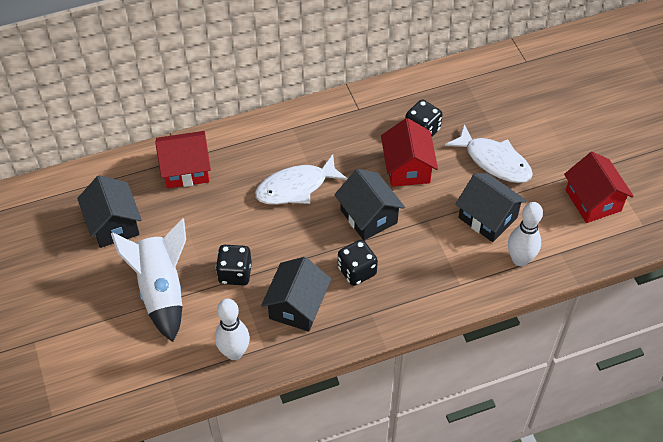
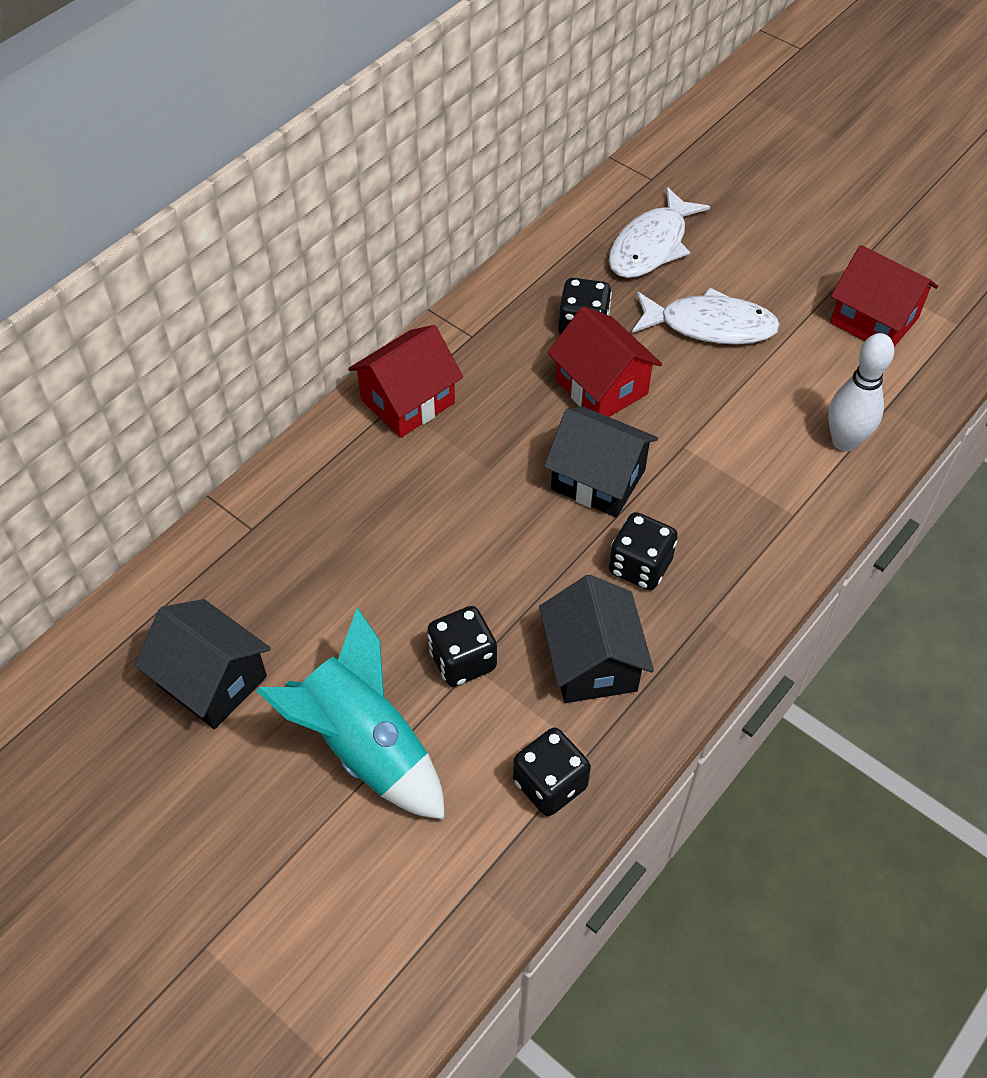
camera: 30 degrees left, 0 degrees up
(161, 290) = (365, 746): white rocket -> turquoise rocket
(186, 170) = (273, 539): red house -> red house (407, 401)
(234, 353) = (550, 784): white bowling pin -> black dice
(295, 187) = (462, 487): white fish -> white fish (651, 246)
(487, 217) = (759, 405): black house -> none

